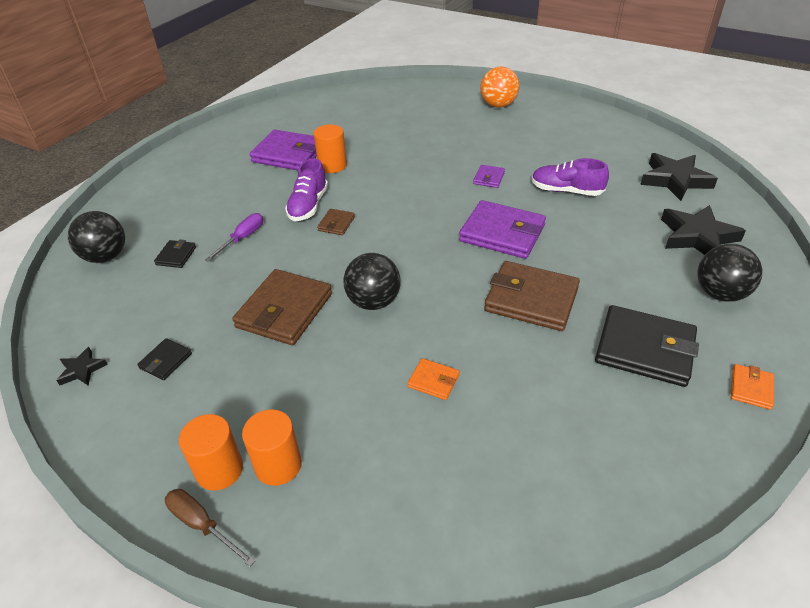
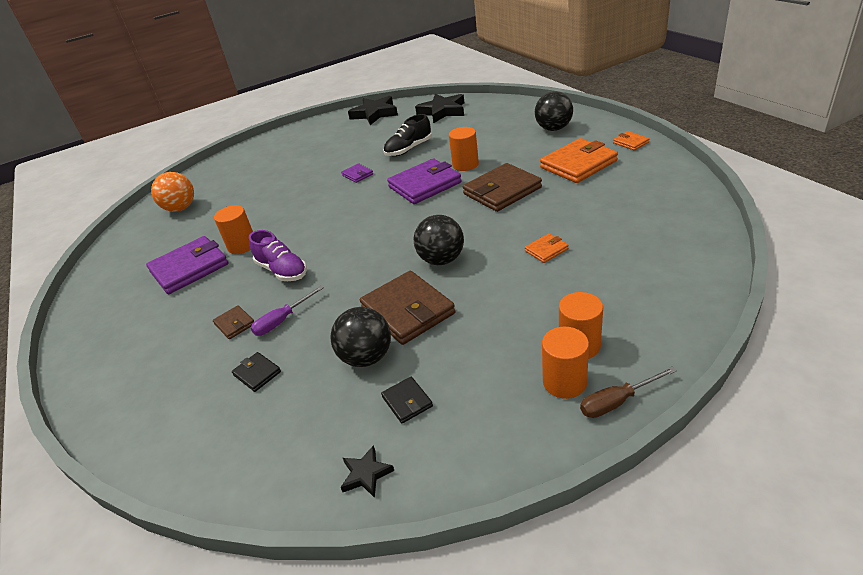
camera: 55 degrees left, 5 degrees down
(106, 257) = (194, 435): black ball -> black ball (367, 357)
(242, 238) = (282, 320): purple screwdriver -> purple screwdriver turned 105 degrees counterclockwise
(336, 224) = (326, 260): brown wallet -> brown wallet (235, 324)
(498, 105) = (275, 148): orange ball -> orange ball (180, 208)
(566, 191) = (408, 149): purple shoe -> black shoe
(567, 247) = (465, 164): none -> orange cylinder
(644, 349) = (578, 164): black wallet -> orange wallet
(697, 237) = (500, 120): black star -> black star (375, 114)

